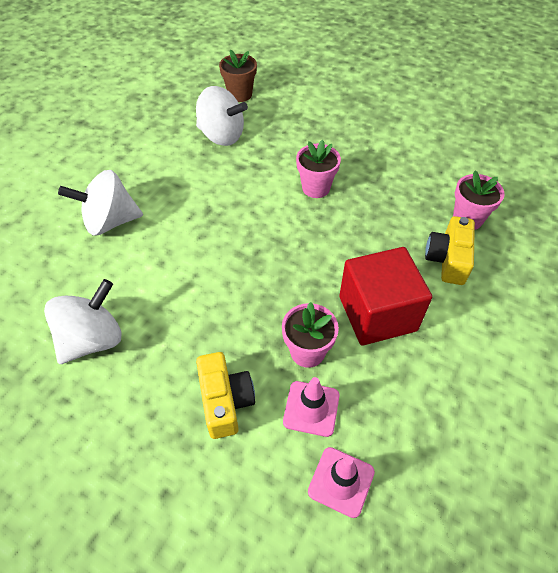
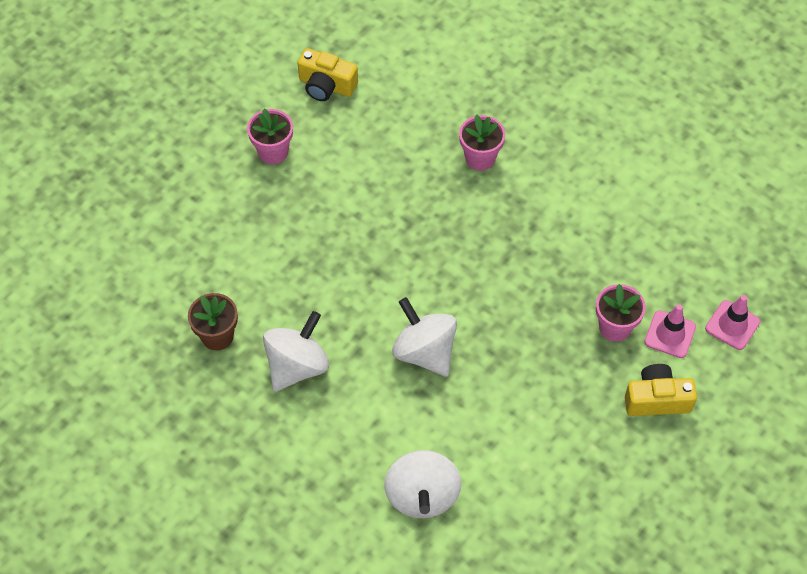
camera: 80 degrees left, 5 degrees up
(93, 339) = (579, 510): white spinning top -> white spinning top (424, 352)
(316, 188) = (409, 281): pink flower pot -> pink flower pot (273, 152)
(377, 313) = (581, 263): red cube -> none
(448, 259) = (528, 190): yellow camera -> yellow camera (326, 85)

